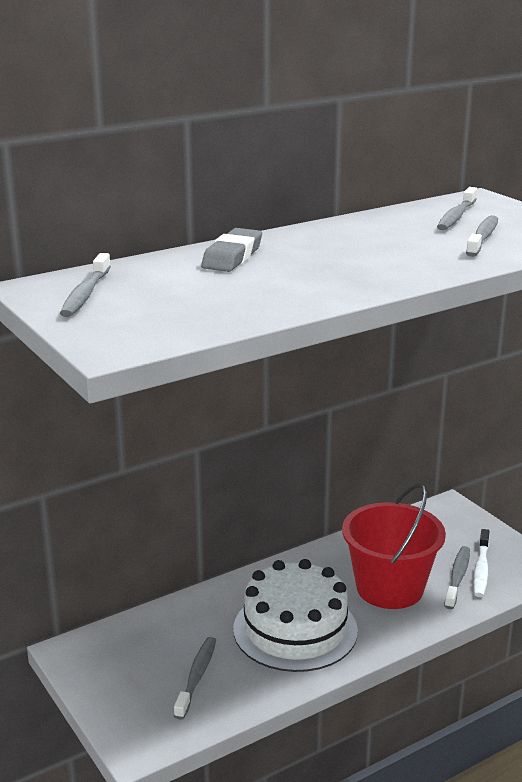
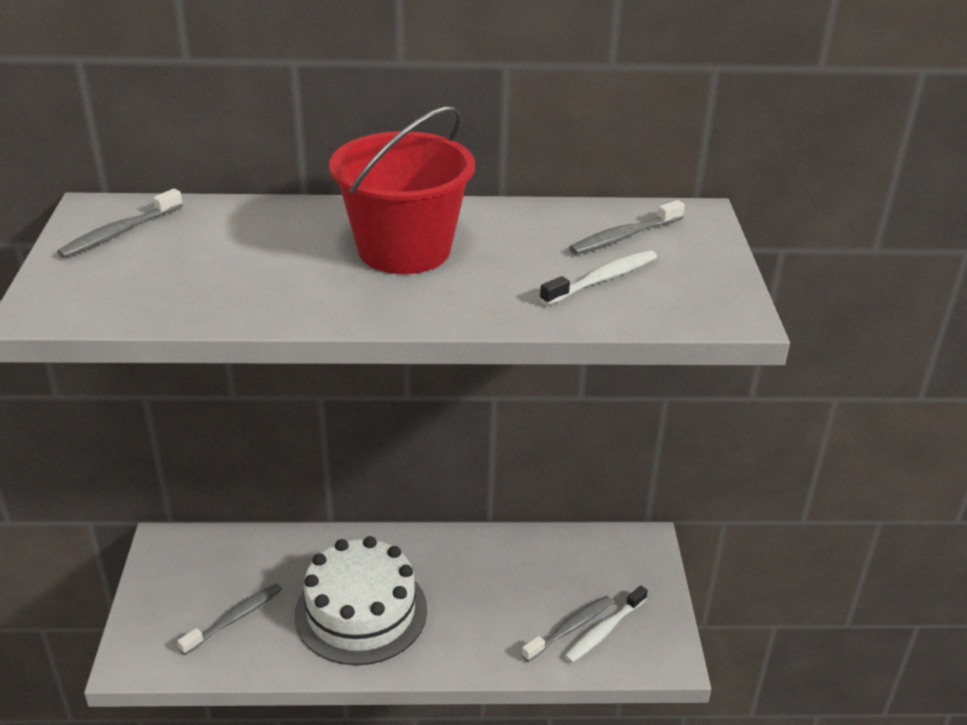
camera: 30 degrees right, 10 degrees up
(232, 257) = (310, 225): grey eraser -> none
(389, 588) = (491, 609): red bucket -> red bucket (404, 249)
(483, 237) = (602, 279): grey toothbrush -> white toothbrush

